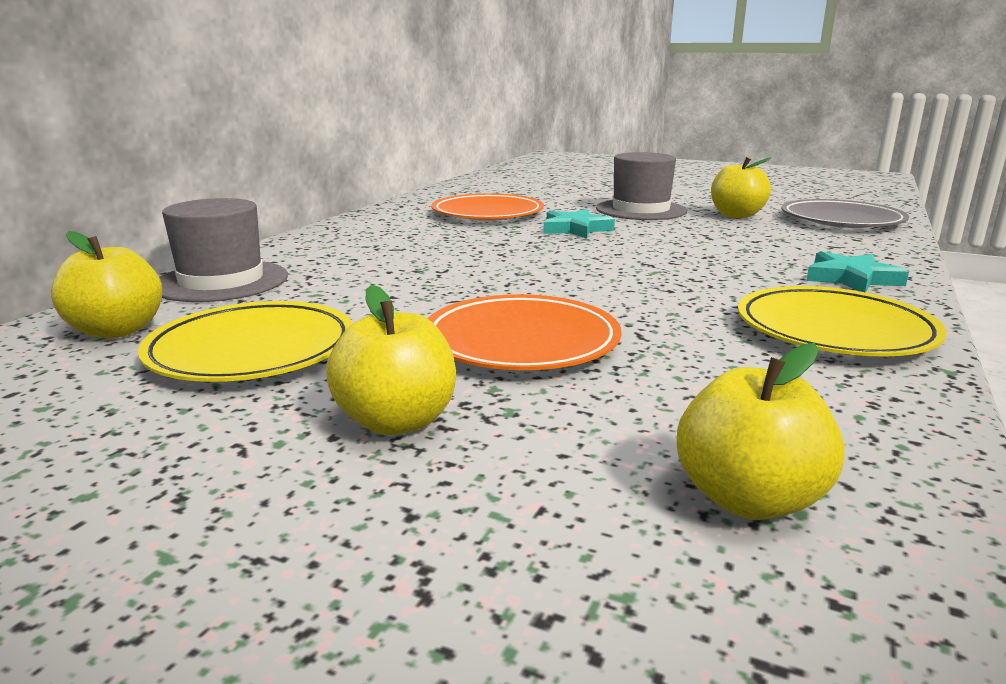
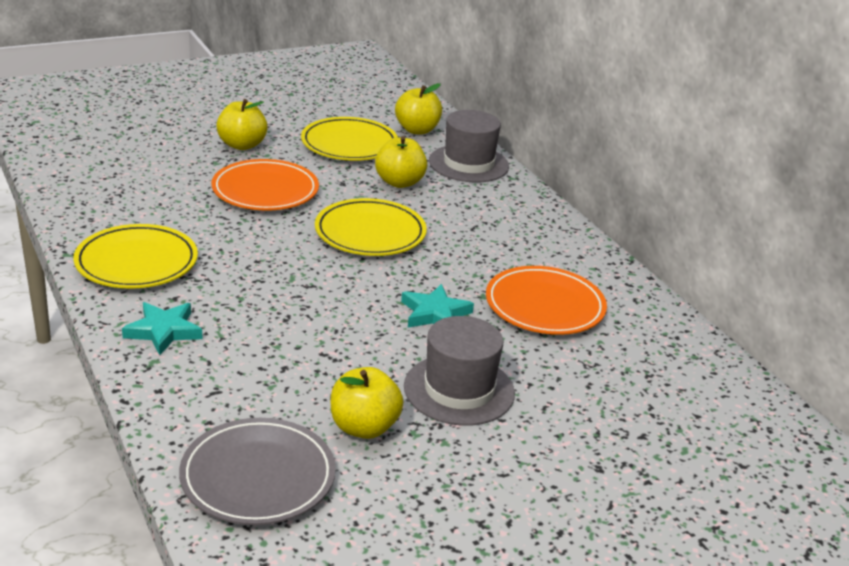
camera: 125 degrees right, 10 degrees up
(501, 272) = (370, 233): none -> yellow plate
(748, 499) = (108, 166): yellow apple -> yellow apple (399, 182)

